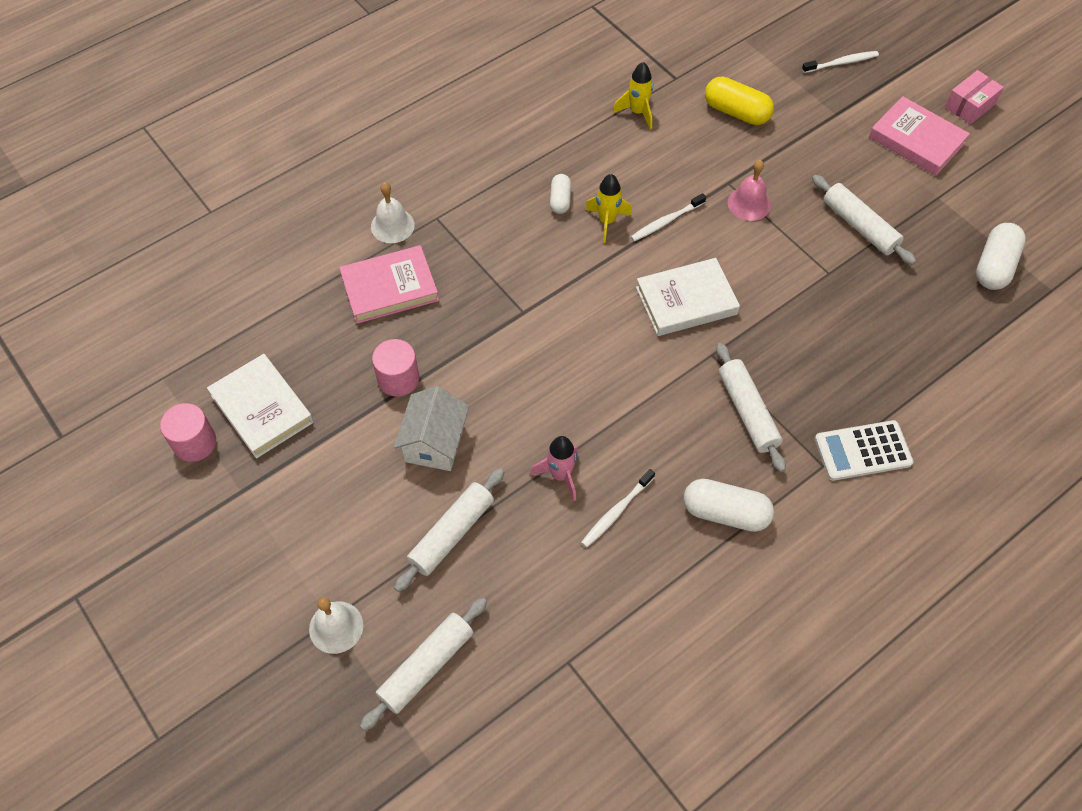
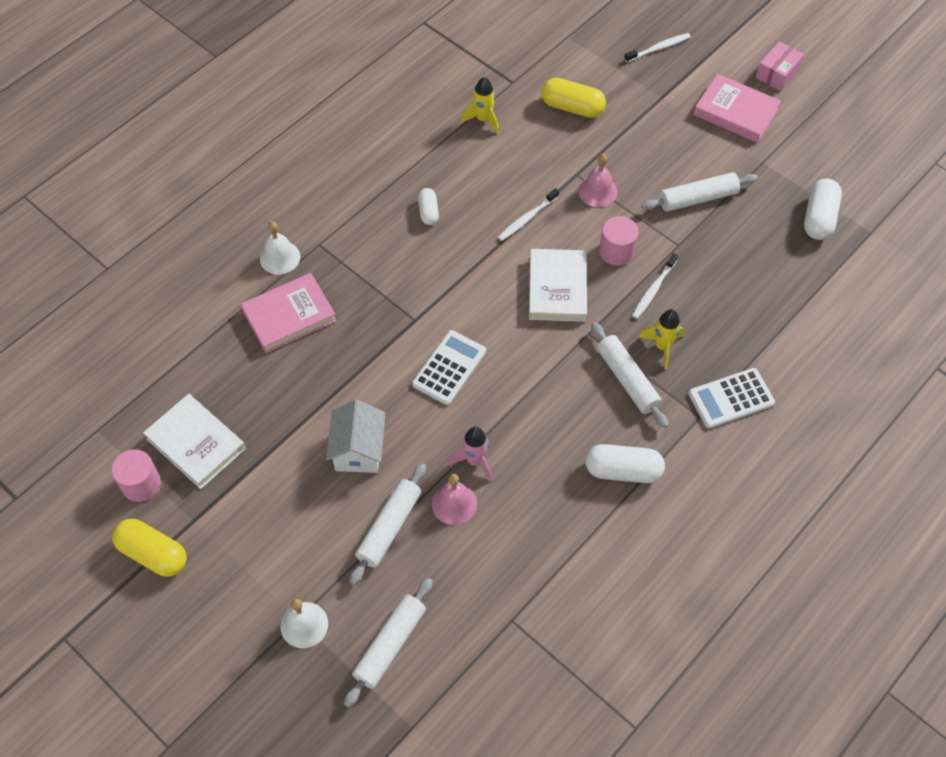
camera: 10 degrees left, 0 degrees up
(190, 520) = (153, 554): none -> yellow capsule
(398, 379) = (314, 397): pink cylinder -> pink cylinder (616, 251)
(528, 519) = (454, 504): none -> pink bell
(551, 369) = (449, 368): none -> white calculator
(607, 221) = (474, 226): yellow rocket -> yellow rocket (662, 347)
(616, 512) = (529, 485): white toothbrush -> white toothbrush (653, 290)
(686, 301) = (557, 288): white book -> white book turned 60 degrees counterclockwise
(859, 226) = (697, 198): white rolling pin -> white rolling pin turned 60 degrees counterclockwise

